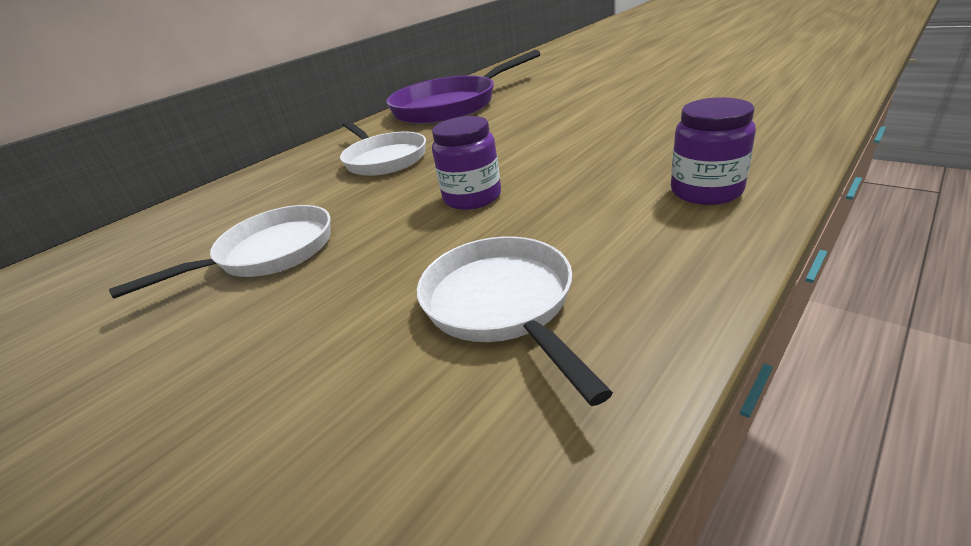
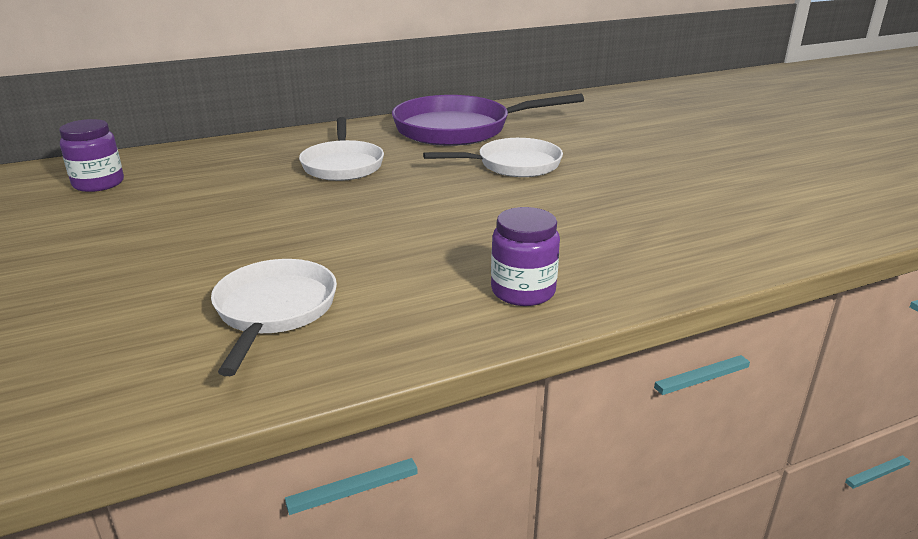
camera: 20 degrees right, 5 degrees down
(269, 253) = (184, 216): white pan -> white pan (513, 165)
(472, 197) = (358, 226): purple jar -> purple jar (98, 183)

